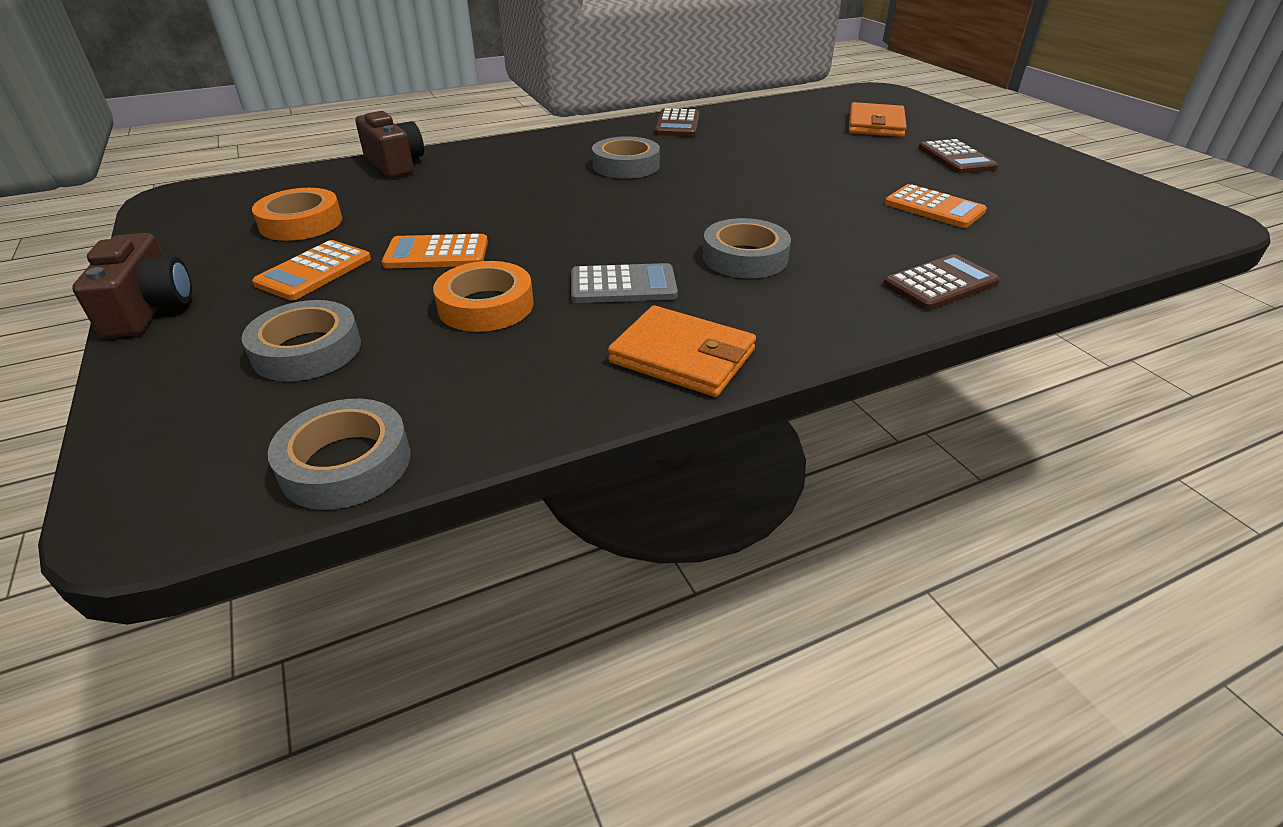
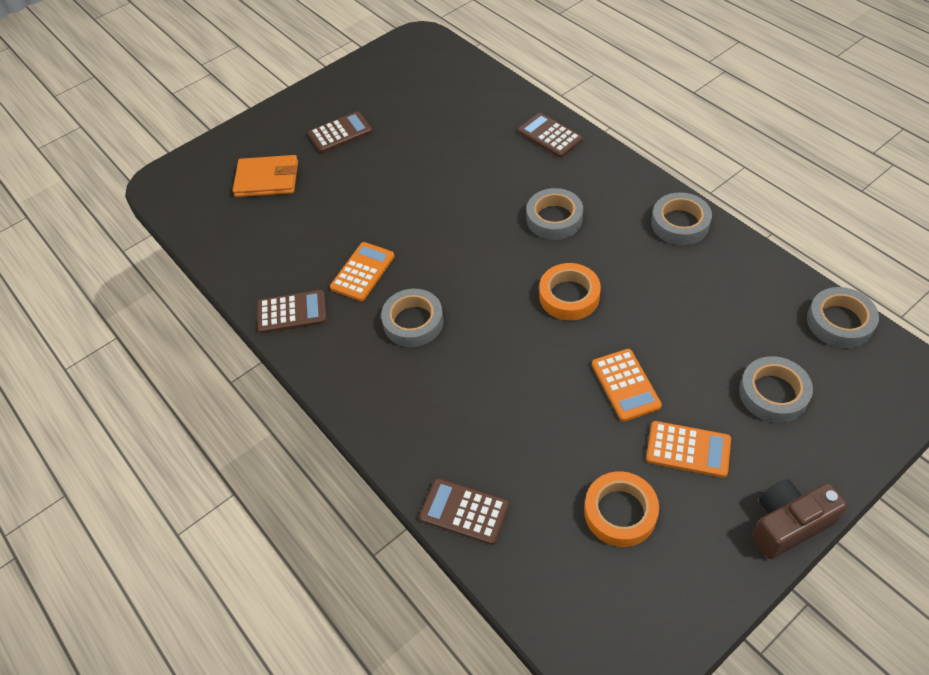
camera: 100 degrees left, 15 degrees up
(395, 164) = (464, 511): brown camera -> brown calculator
(486, 306) = (677, 326): orange tape -> orange tape (569, 296)
(623, 285) = (619, 267): grey calculator -> none
(682, 356) = (680, 223): orange wallet -> grey tape
(934, 208) = (440, 141): orange calculator -> orange calculator (362, 272)

